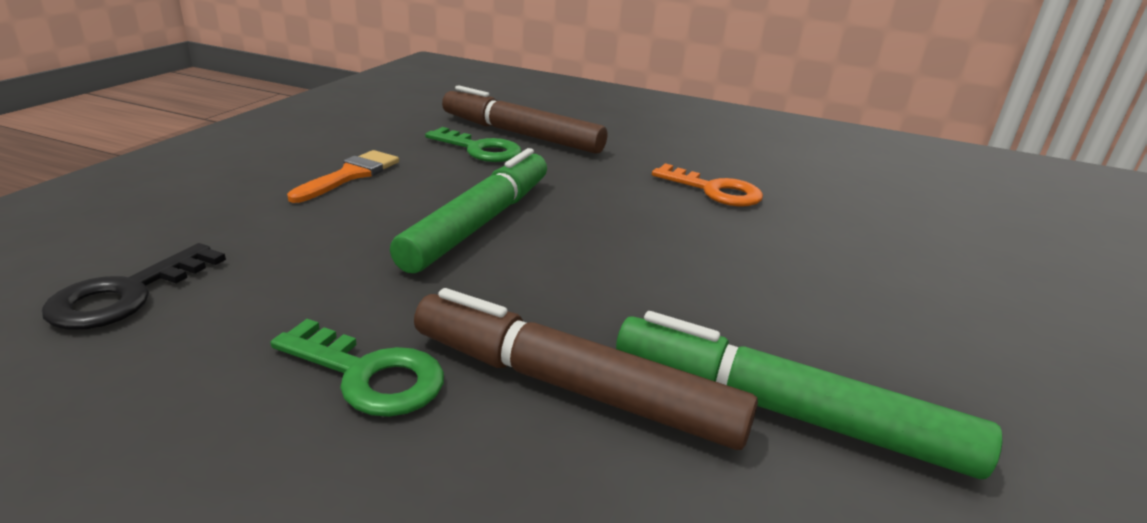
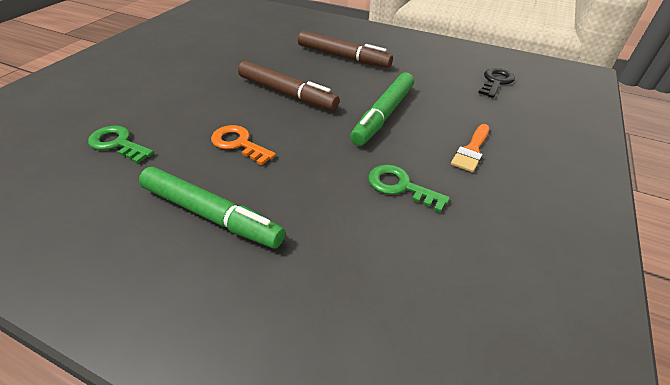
camera: 175 degrees left, 15 degrees up
(369, 375) = (401, 60): green key -> green key (118, 143)
(521, 134) = (371, 215): brown marker -> brown marker (287, 93)
(786, 412) = (284, 51): green marker -> green marker (211, 214)

